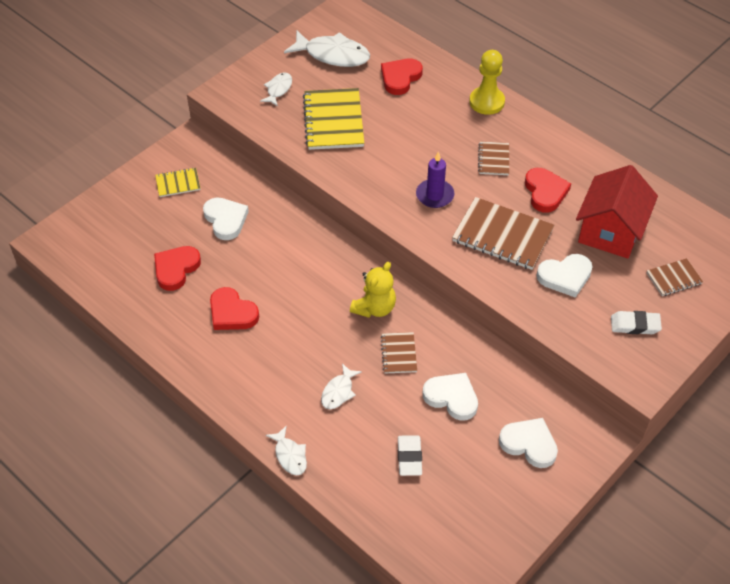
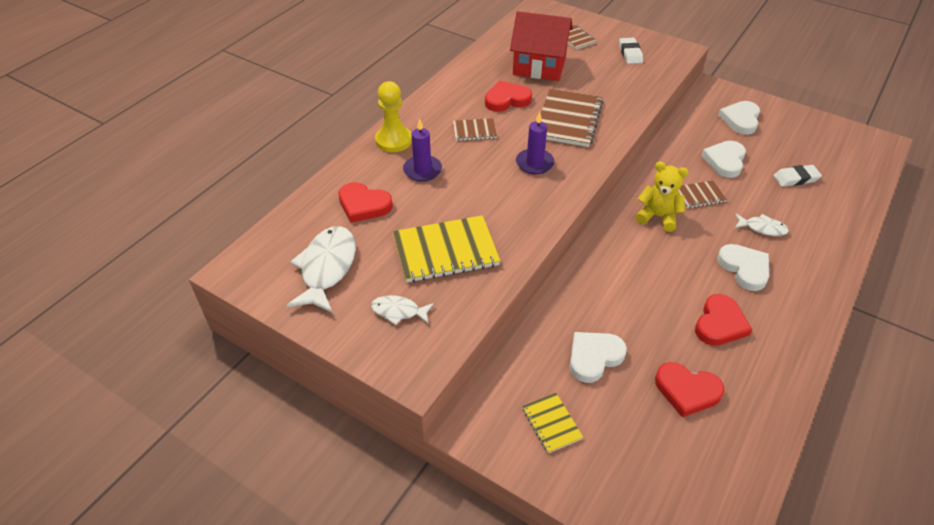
camera: 100 degrees left, 5 degrees down
(290, 455) = (846, 250): white fish -> none
(439, 117) = (422, 170): none -> purple candle
(565, 276) = (599, 86): white heart -> white heart (744, 268)

